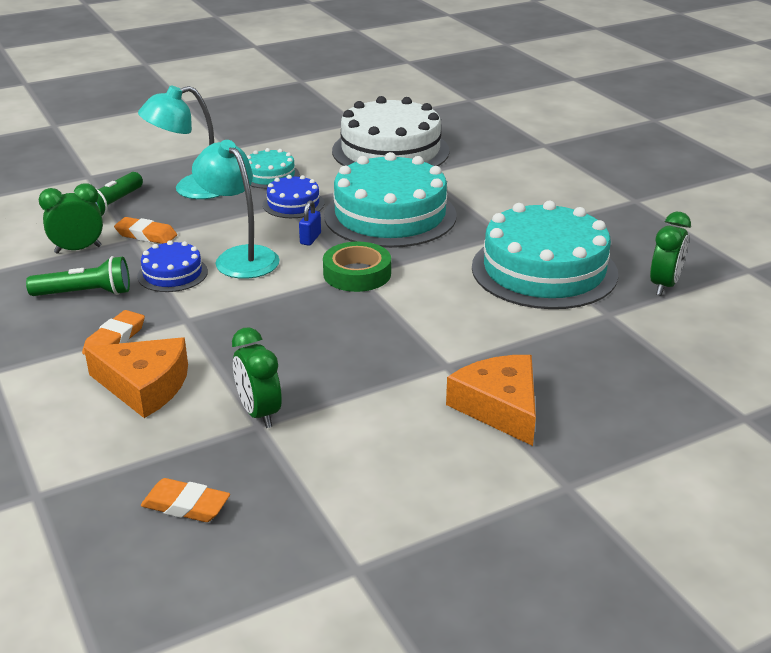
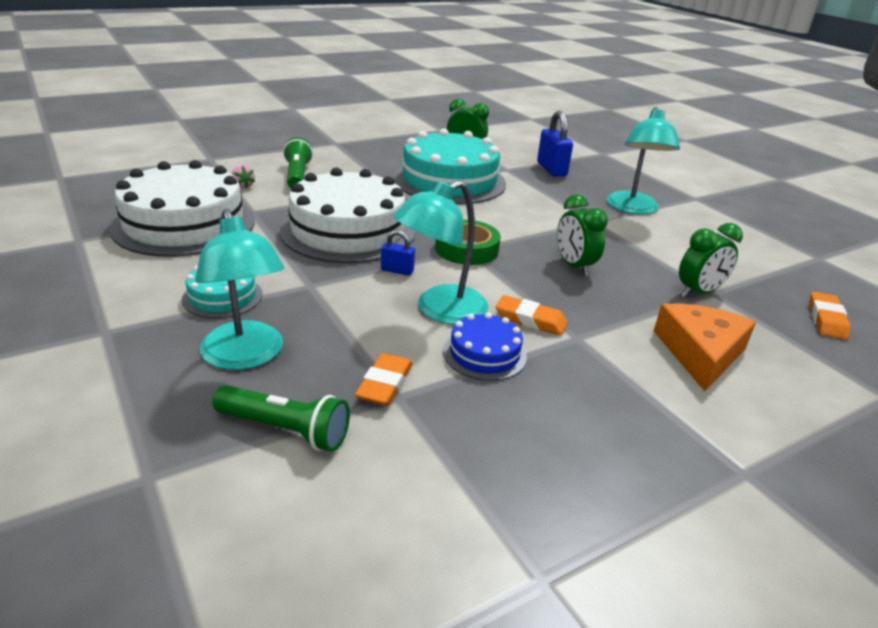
camera: 95 degrees left, 0 degrees up
(78, 249) = (429, 445): green clock -> green clock (574, 266)
(85, 293) = (546, 419): green flashlight -> green flashlight (297, 175)
(114, 339) = (634, 381): orange eraser -> orange eraser (530, 320)
(293, 204) = (310, 280): blue cake -> none
(390, 215) = (348, 230): turquoise cake -> white cake
(480, 164) = (243, 186): none -> pink strawberry
(499, 407) = (633, 208): orange cheese -> turquoise lamp
(629, 352) = (551, 169): none -> blue padlock

